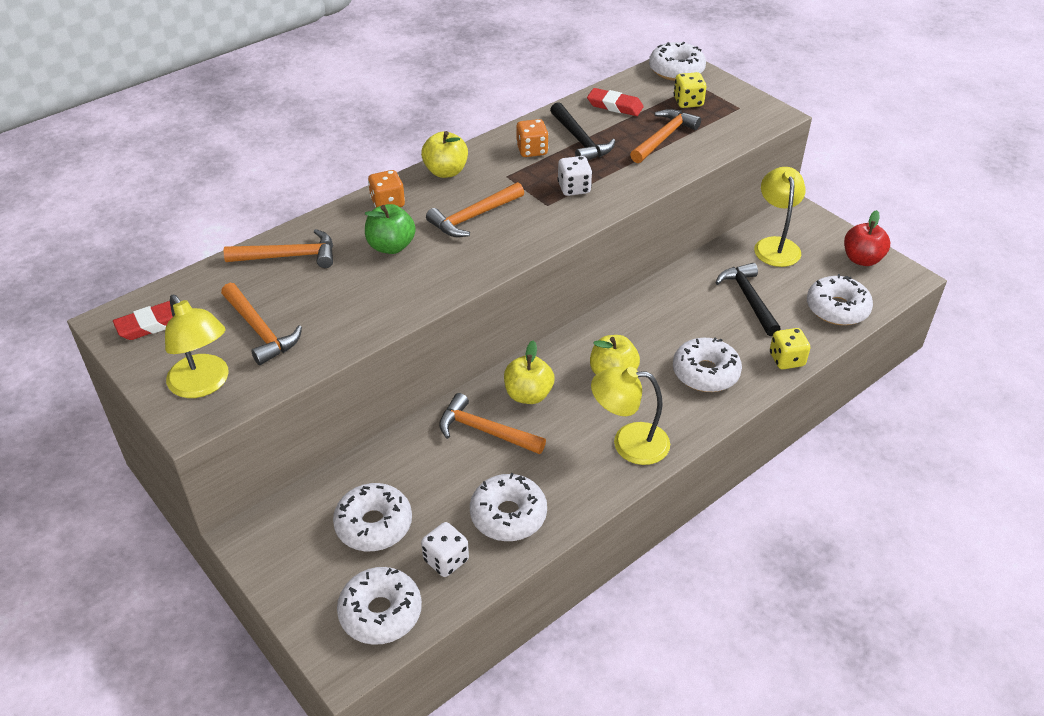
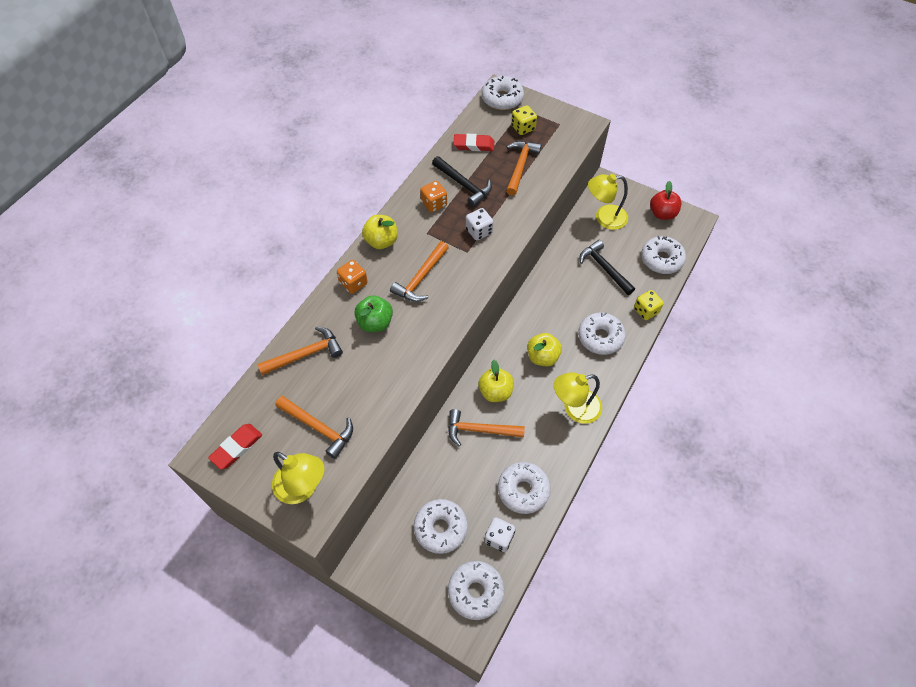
camera: 20 degrees left, 15 degrees up
(775, 245) = (604, 218): yellow lamp -> yellow lamp turned 75 degrees counterclockwise

